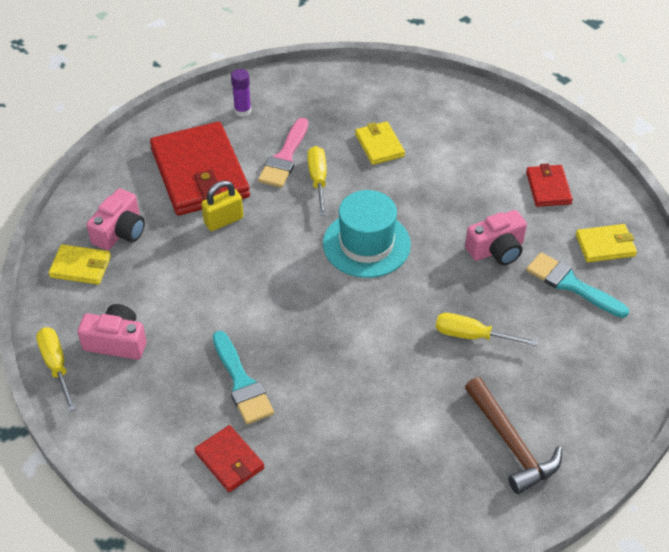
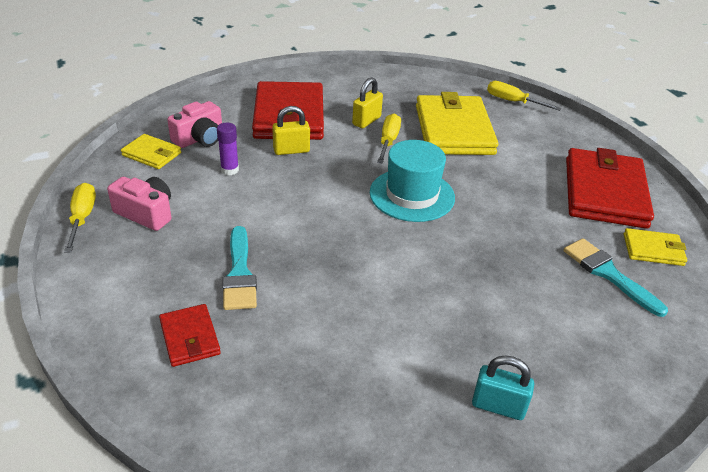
camera: 15 degrees right, 10 degrees down
(242, 111) = (346, 85): purple glue stick -> purple glue stick (230, 170)
(284, 157) = (366, 121): pink brush -> yellow padlock
(379, 145) = (454, 130): yellow wallet -> yellow wallet, size x2.08
(471, 336) = (488, 292): yellow screwdriver -> yellow screwdriver (512, 101)
(496, 249) = (538, 227): pink camera -> none
(511, 444) = (498, 406): brown hammer -> turquoise padlock
(548, 188) = (604, 192): red wallet -> red wallet, size x2.08

